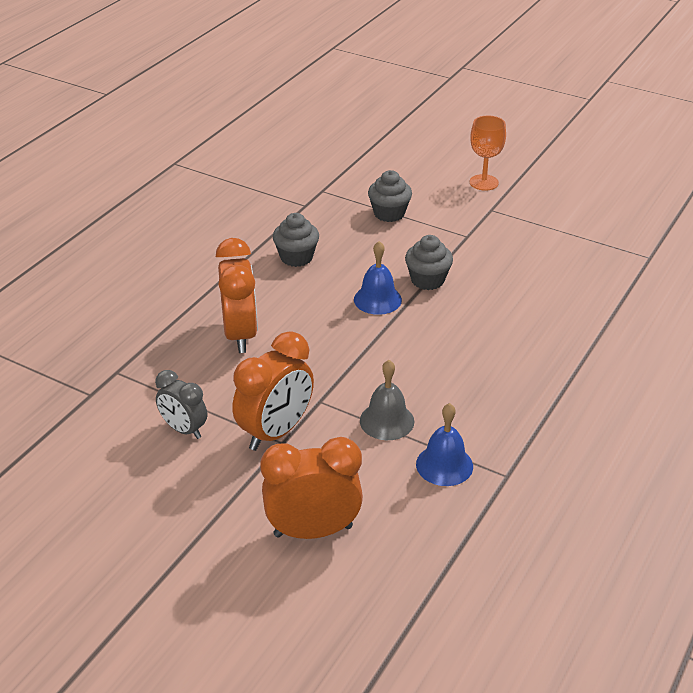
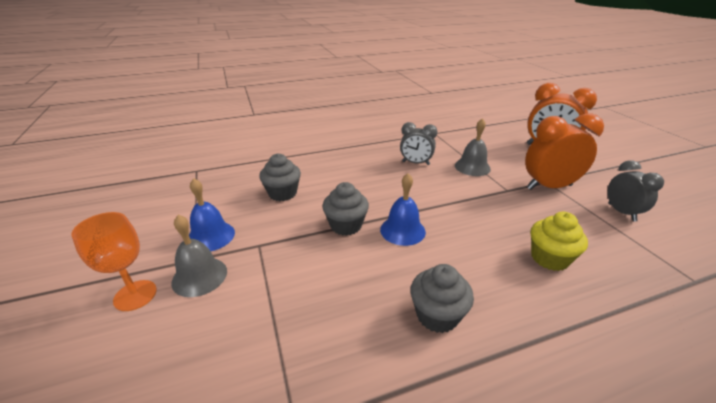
camera: 140 degrees left, 5 degrees down
(240, 335) = (549, 258): orange clock -> yellow cupcake
(389, 213) = (277, 315): grey cupcake -> grey cupcake (282, 193)
(444, 465) = (459, 144): blue bell -> blue bell (211, 236)
(458, 390) = (415, 163): none -> grey clock
(468, 205) = (199, 276): none -> grey bell

